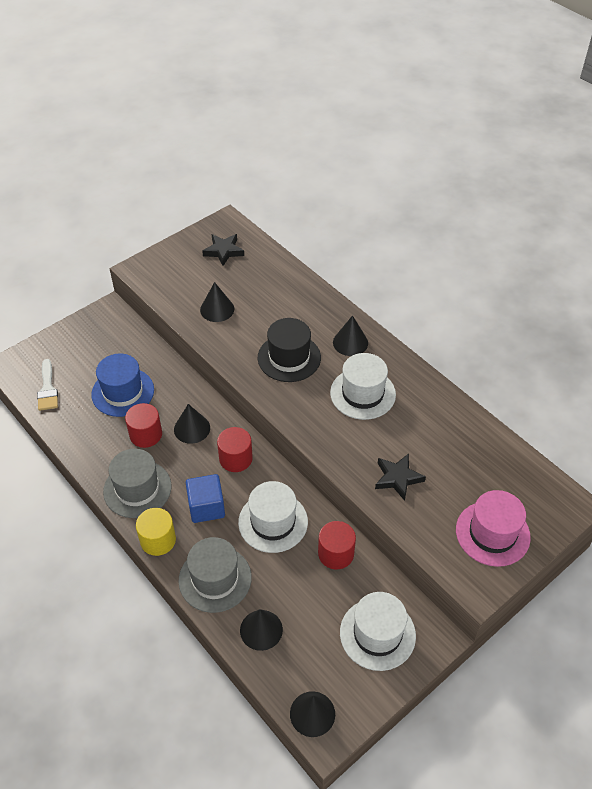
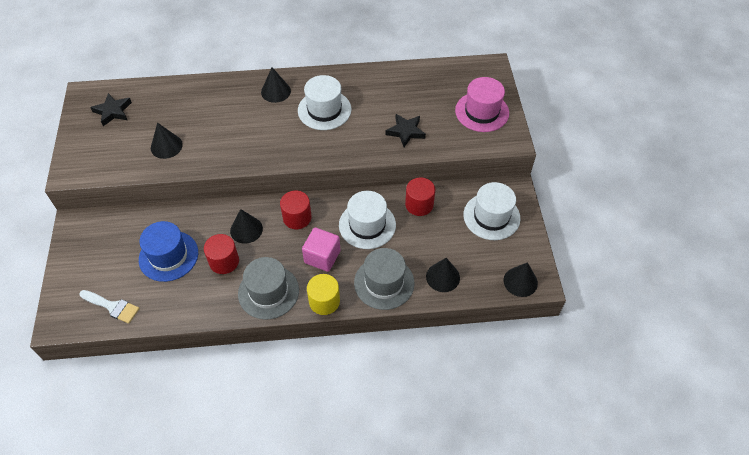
camera: 55 degrees left, 5 degrees up
(206, 507) = (322, 257): blue cube -> pink cube
(289, 358) = (255, 130): black hat -> none

